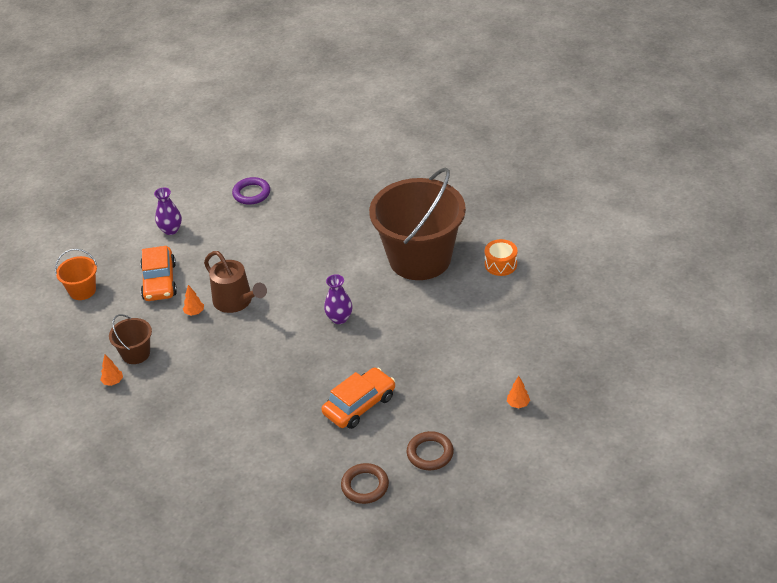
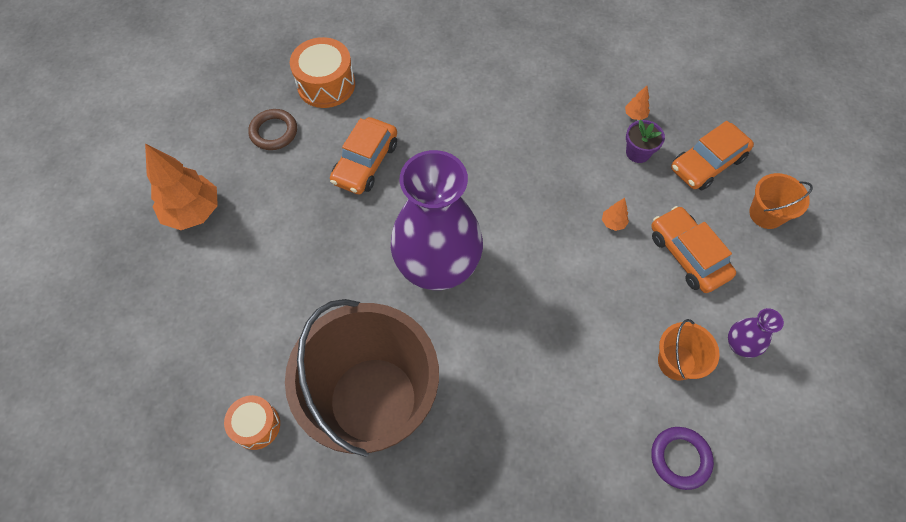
camera: 155 degrees right, 20 degrees up
(90, 332) = (707, 163): none -> orange car
(136, 353) = (638, 152): brown bucket -> purple flower pot
(217, 232) = (676, 362): none -> orange bucket
(236, 301) = (575, 253): brown watering can -> none
(339, 318) = (437, 266): purple vase -> purple vase, size x2.42
(365, 486) = (326, 84): brown ring -> orange drum
(518, 404) = (193, 212): orange tree -> orange tree, size x2.38

